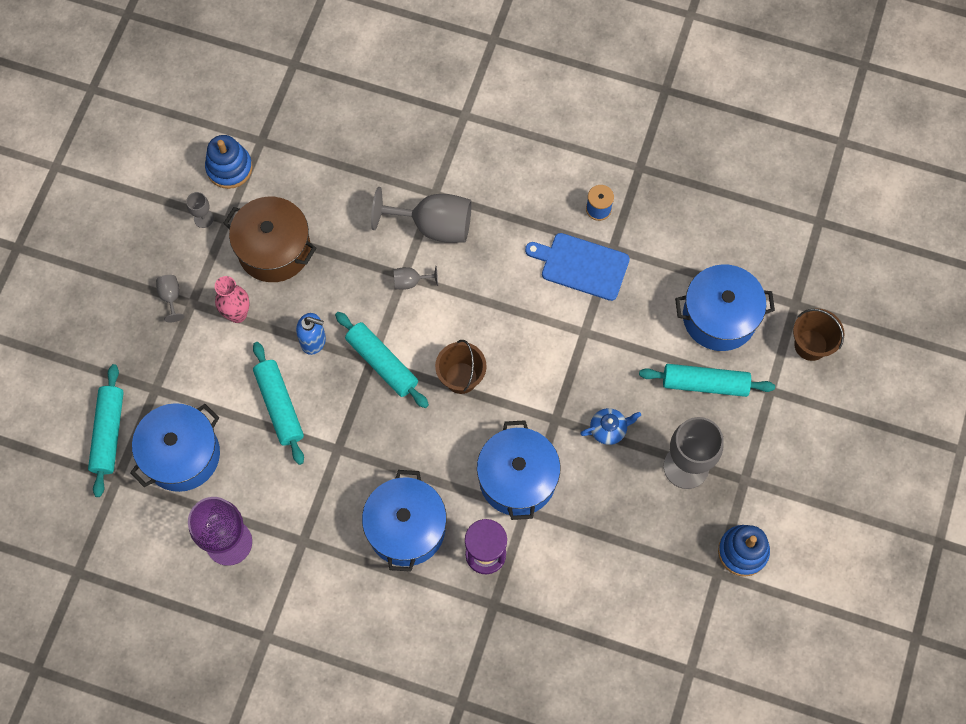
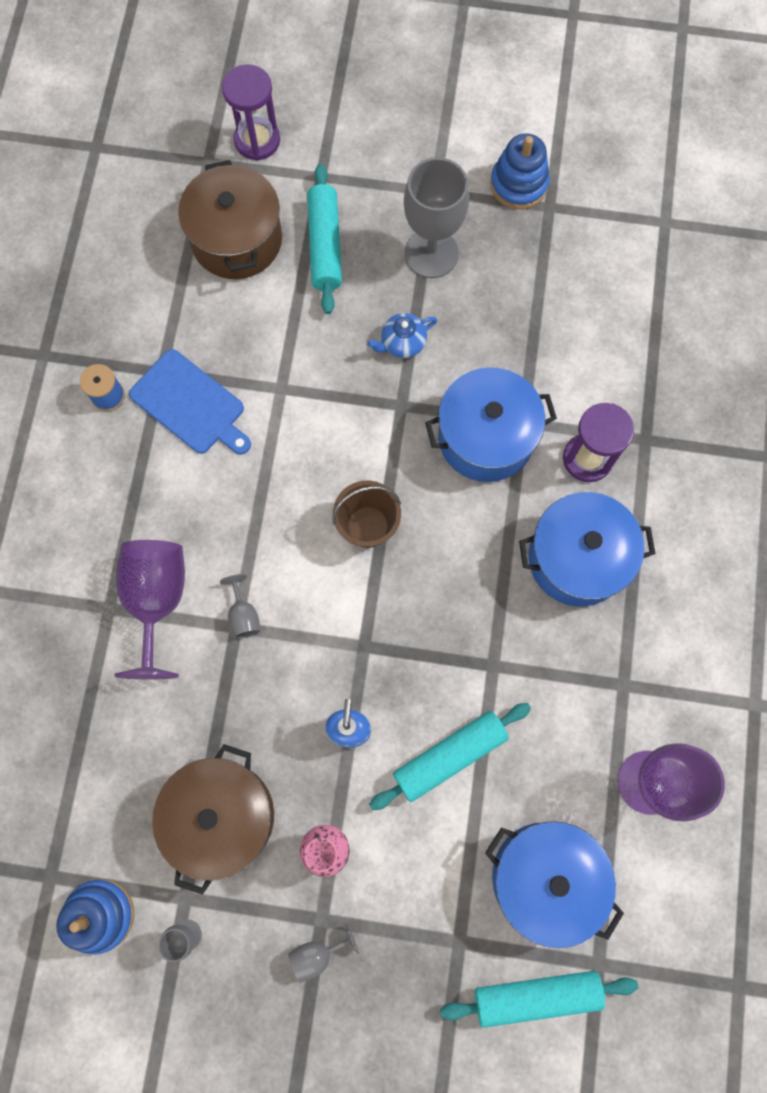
camera: 100 degrees left, 5 degrees up
(382, 363) = (365, 631): turquoise rolling pin -> none
(433, 225) = (157, 600): grey goblet -> purple goblet
(581, 265) = (190, 405): blue cutting board -> blue cutting board turned 60 degrees counterclockwise
(609, 429) = (402, 343): blue teapot -> blue teapot turned 90 degrees counterclockwise
(719, 317) = (237, 239): blue pot -> brown pot
(810, 345) = (257, 140): brown bucket -> purple hourglass

